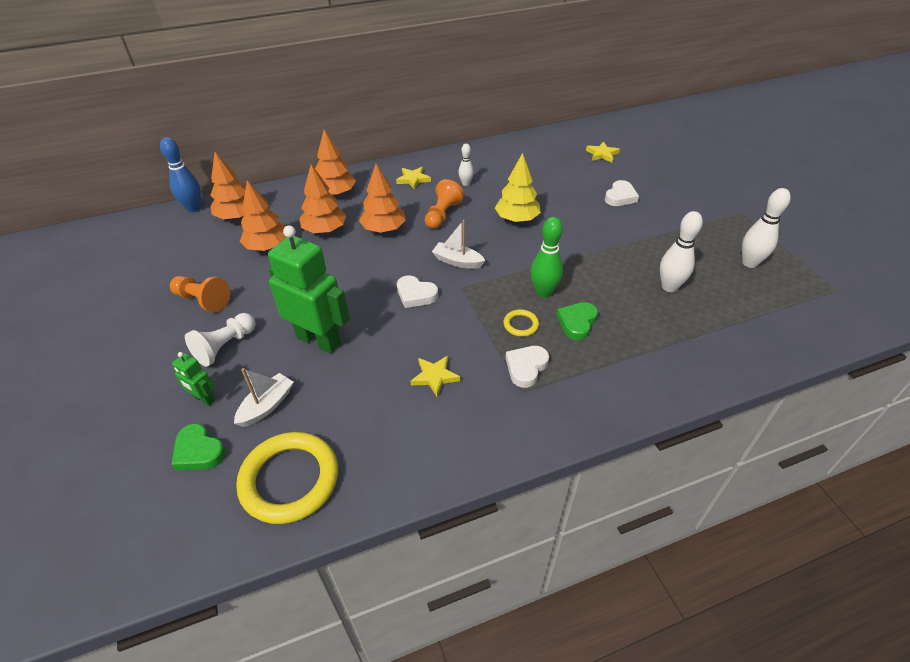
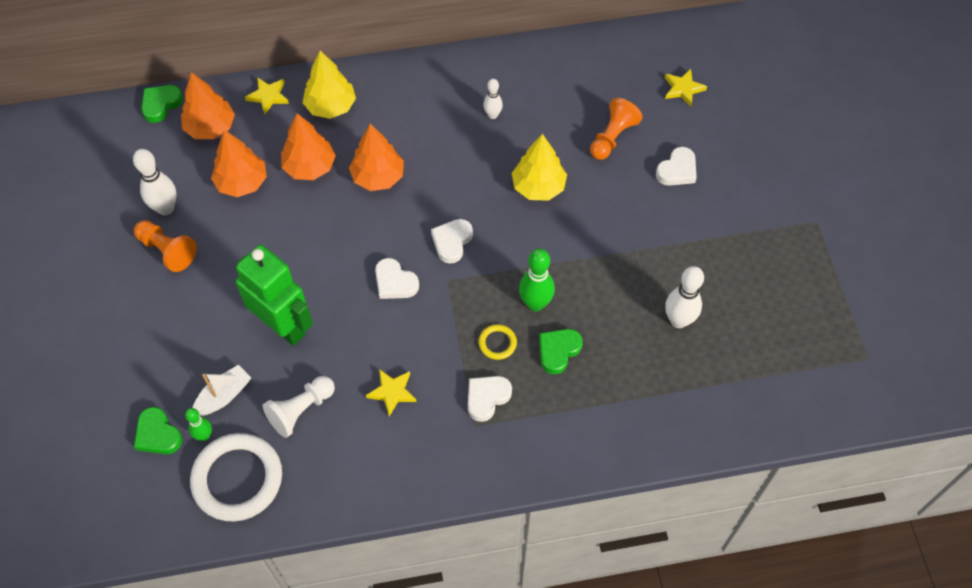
camera: 10 degrees right, 15 degrees up
(193, 208) = (161, 104): blue bowling pin -> green heart
(204, 399) = (164, 377): green robot -> none
(225, 346) = (188, 317): white pawn -> white pawn (301, 410)
(249, 444) = (204, 436): none -> green bowling pin
(290, 480) = (237, 479): yellow ring -> white ring
(335, 193) = (330, 106): orange tree -> yellow tree
(413, 179) = (429, 97): yellow star -> yellow star (268, 96)
(442, 215) = (451, 165): orange pawn -> orange pawn (612, 137)
(457, 261) = (452, 242): white boat -> white heart
(749, 263) = (787, 302): white bowling pin -> white bowling pin (166, 208)

